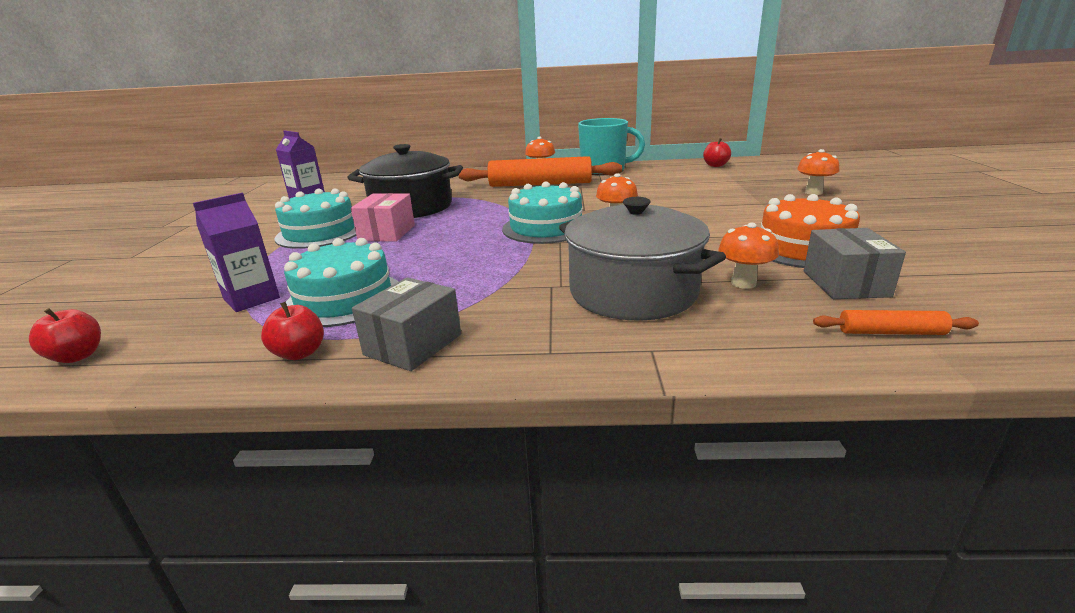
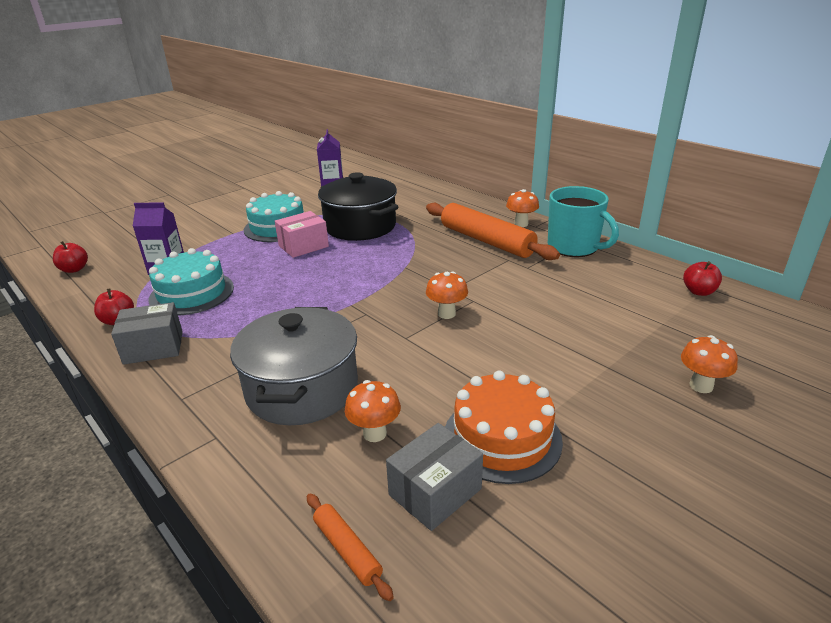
camera: 45 degrees right, 5 degrees up
(546, 227) = (388, 294): turquoise cake -> none

